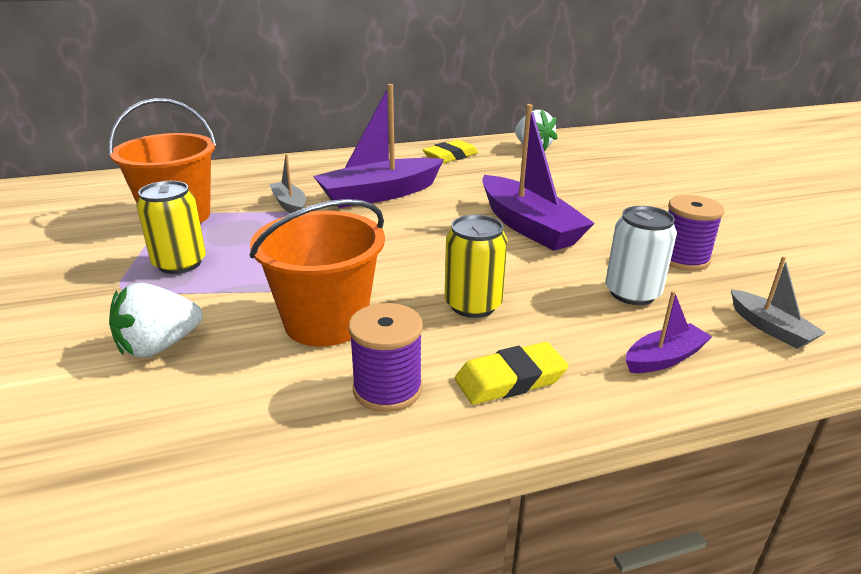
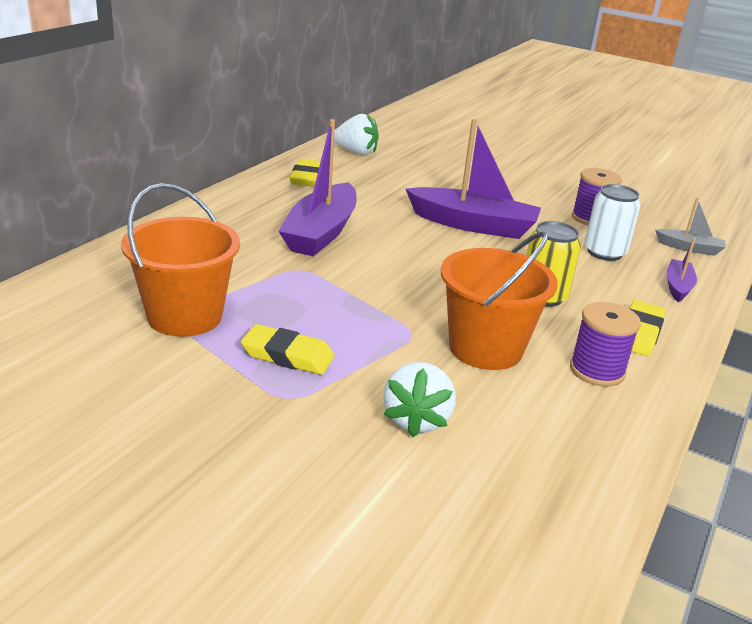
camera: 45 degrees left, 0 degrees up
(180, 263) = (287, 355): yellow can -> yellow eraser
(289, 205) = (265, 268): grey boat -> none

